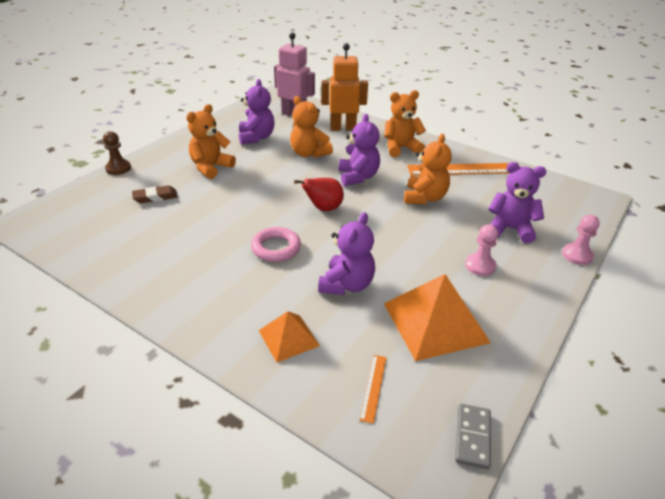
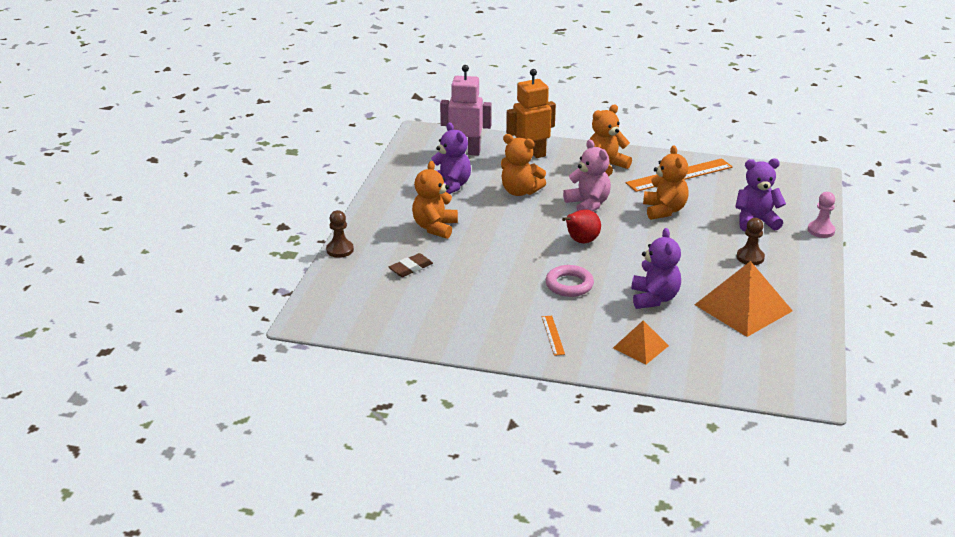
camera: 20 degrees left, 5 degrees down
(358, 177) = (588, 204): purple teddy bear -> pink teddy bear
(373, 387) = (729, 360): orange ruler -> orange ruler (553, 335)
(472, 437) = (816, 370): grey domino -> none
(480, 266) = (750, 257): pink pawn -> brown pawn

